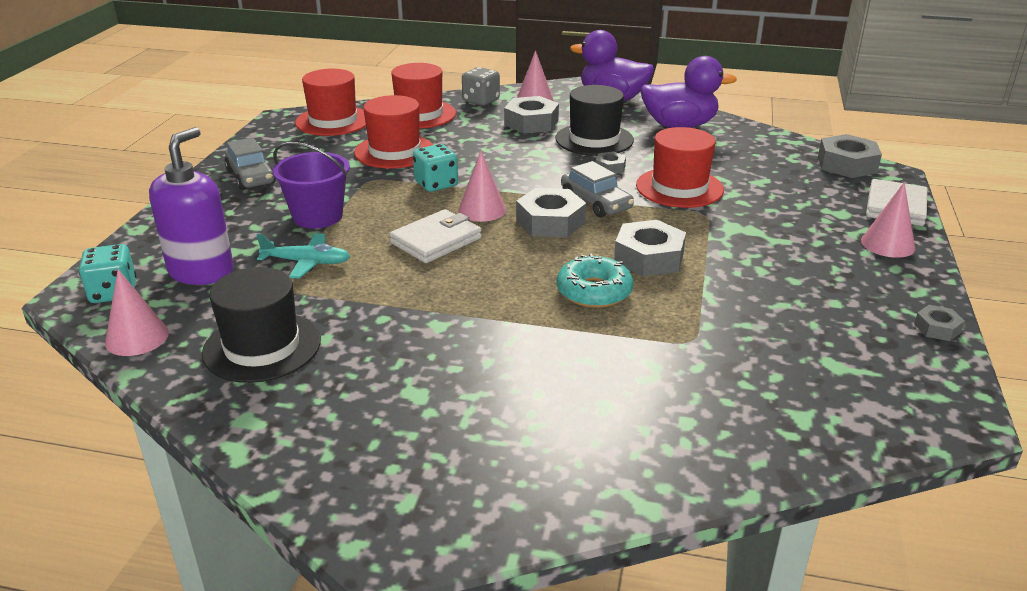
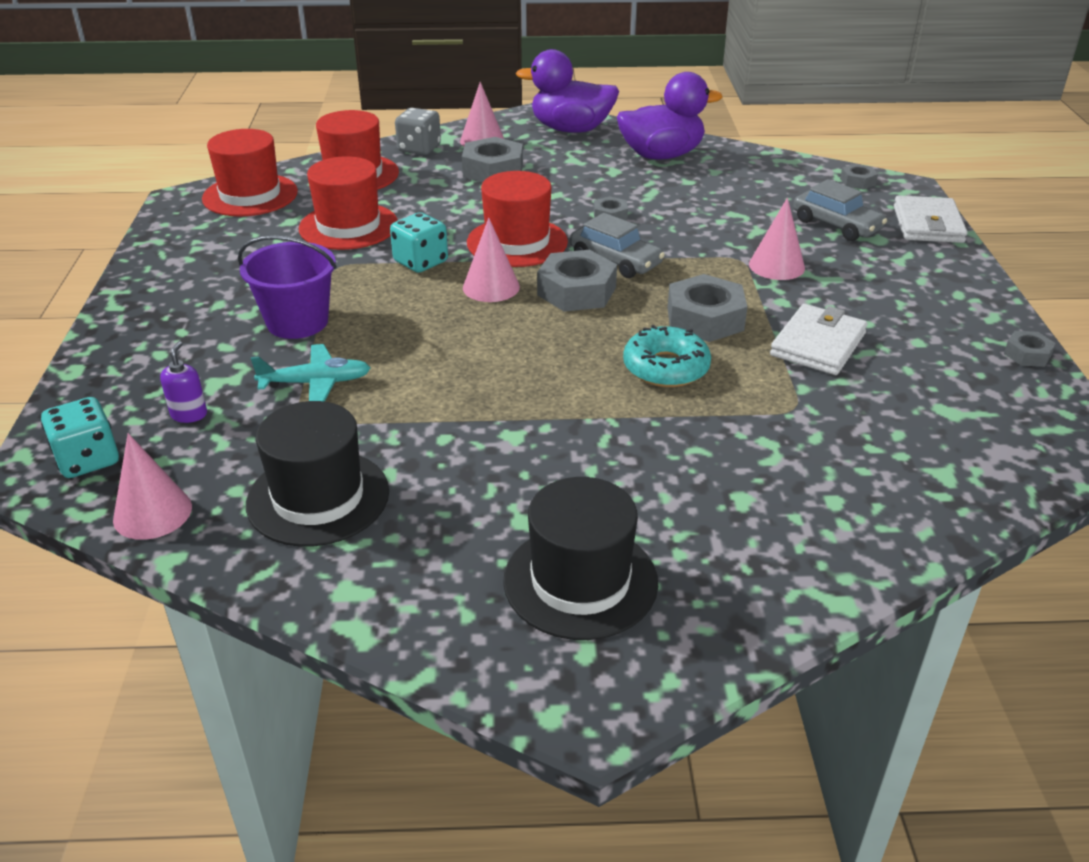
camera: 15 degrees left, 5 degrees up
(202, 271) = (189, 414): purple soap dispenser -> purple soap dispenser, size x0.43
(251, 177) = (184, 282): grey car -> grey car (836, 225)
(436, 241) = (457, 333): white wallet -> white wallet (818, 344)
(594, 139) = (575, 183): black hat -> black hat (580, 581)
(679, 188) = (697, 231): red hat -> red hat (517, 242)
(847, 164) = (857, 181): grey nut -> grey nut, size x0.52
(888, 244) = (939, 268): pink cone -> pink cone (776, 266)

